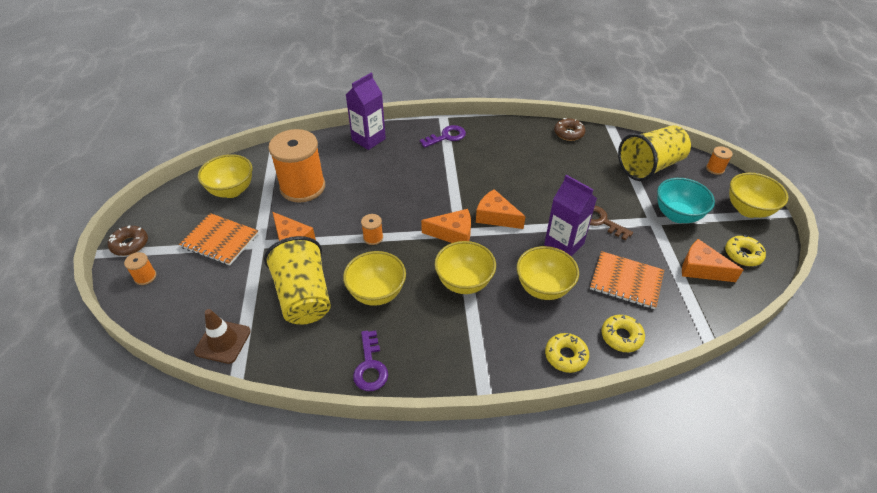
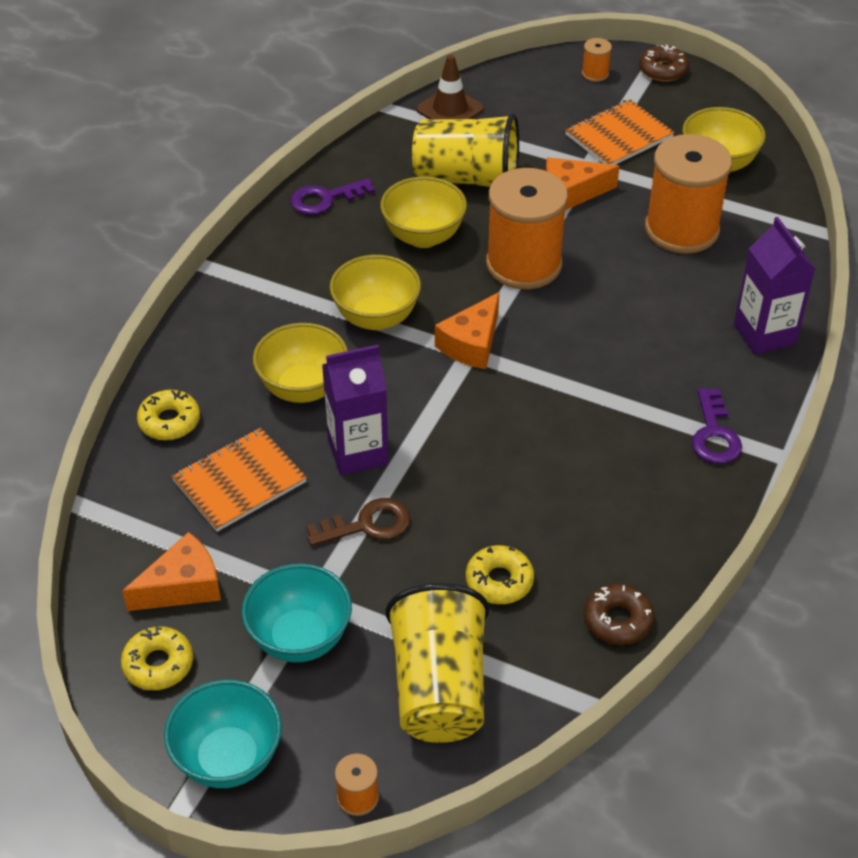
camera: 120 degrees right, 0 degrees up
(370, 366) = (325, 199): purple key -> purple key turned 45 degrees counterclockwise
(373, 238) = (523, 264): orange spool -> orange spool, size x2.44
(495, 217) = (471, 404): orange cheese -> none
(566, 356) = (194, 356): yellow donut -> yellow donut (499, 581)
(748, 210) = (228, 758): yellow bowl -> turquoise bowl

